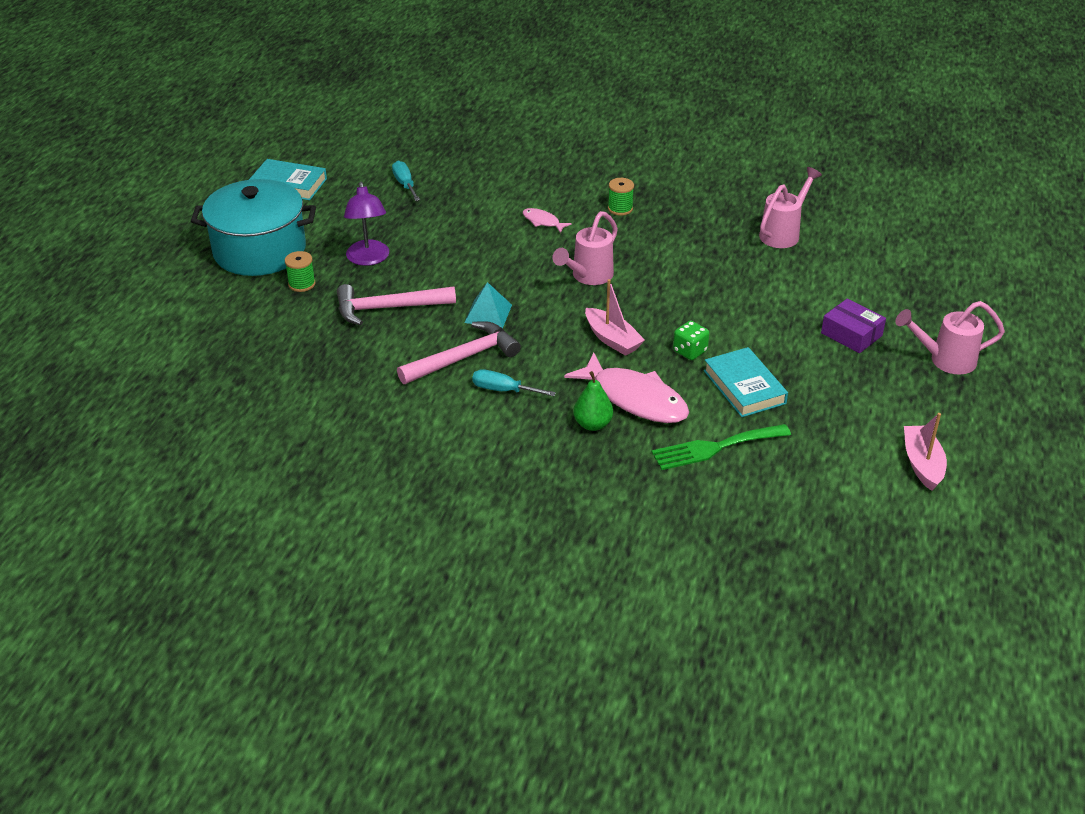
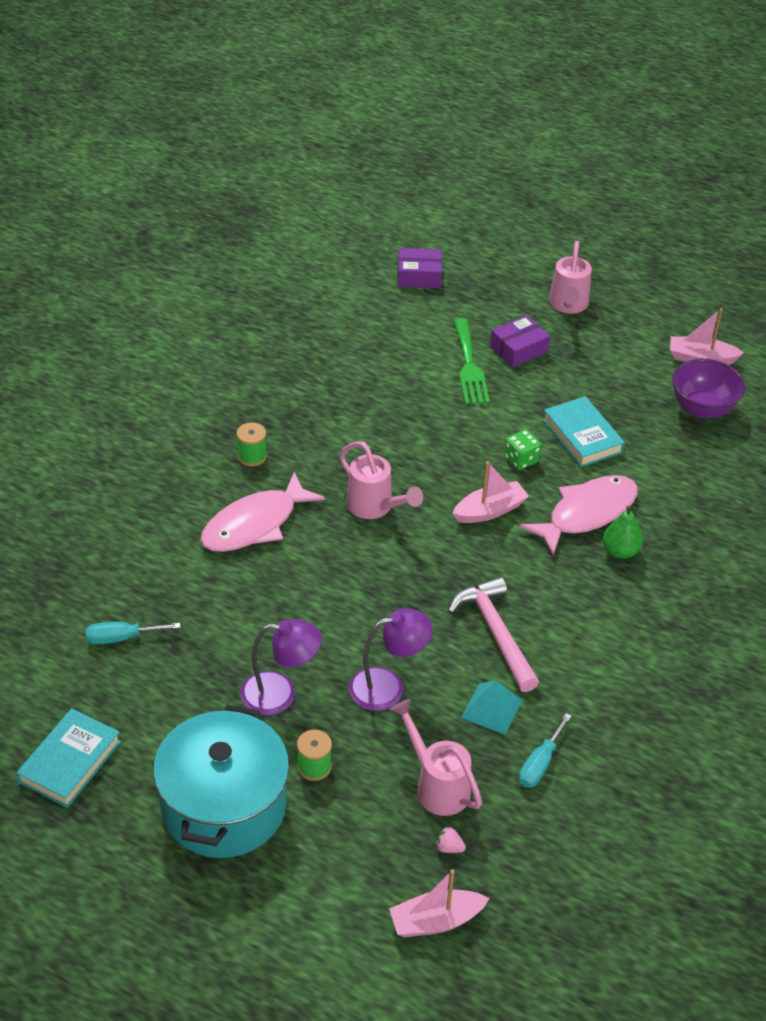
camera: 80 degrees left, 5 degrees up
(166, 358) = (436, 921): none -> pink boat
(233, 357) = (449, 848): none -> pink strawberry
(388, 308) = (388, 686): pink hammer -> purple lamp
(488, 313) = (420, 600): turquoise pyramid -> turquoise pyramid (491, 709)
(503, 390) = (556, 609): turquoise screwdriver -> turquoise screwdriver (540, 764)
(543, 221) = (255, 524): pink fish -> pink fish, size x2.15
(715, 447) = (665, 475): green fork -> green fork (469, 366)
(744, 387) = (582, 436): turquoise book -> turquoise book turned 75 degrees clockwise
(783, 233) = (341, 348): pink watering can -> pink watering can (436, 785)
(836, 469) = (702, 408): none -> purple bowl
(920, 262) = (419, 276): none -> purple box

